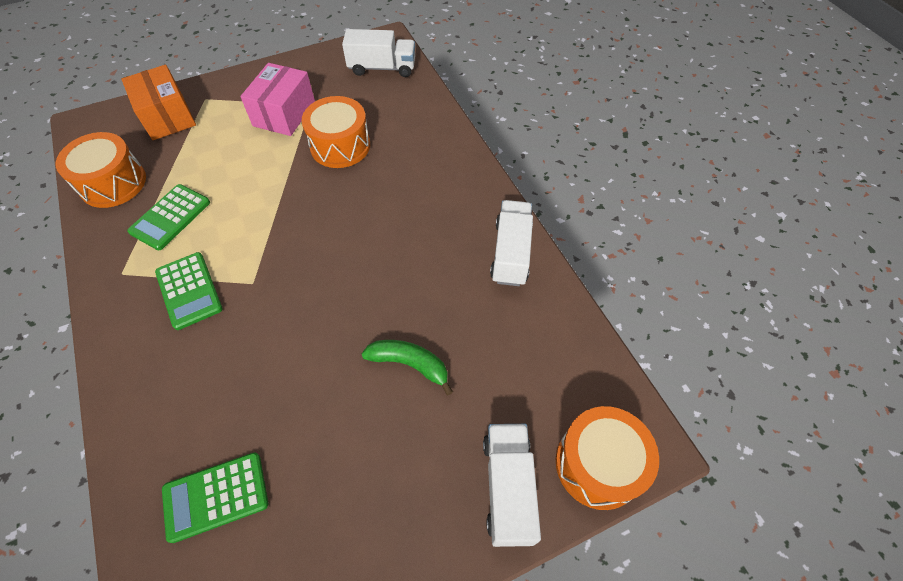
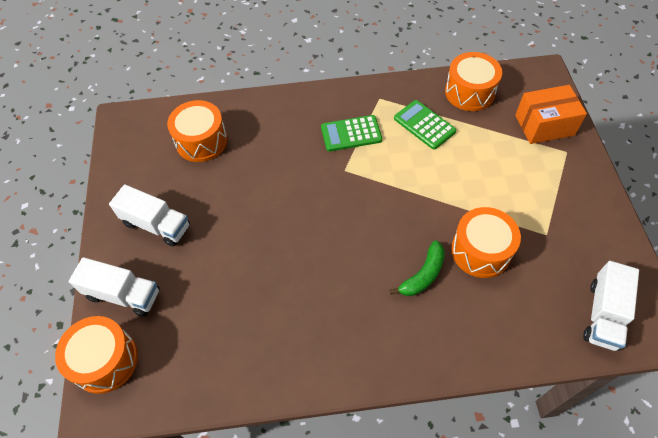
camera: 110 degrees right, 0 degrees up
(216, 496) = (201, 141): green calculator -> orange drum
(284, 114) = (535, 211): pink box -> none
(410, 364) = (236, 257): green banana -> green banana (423, 275)
(511, 253) = (307, 366): white truck -> white truck (156, 225)

